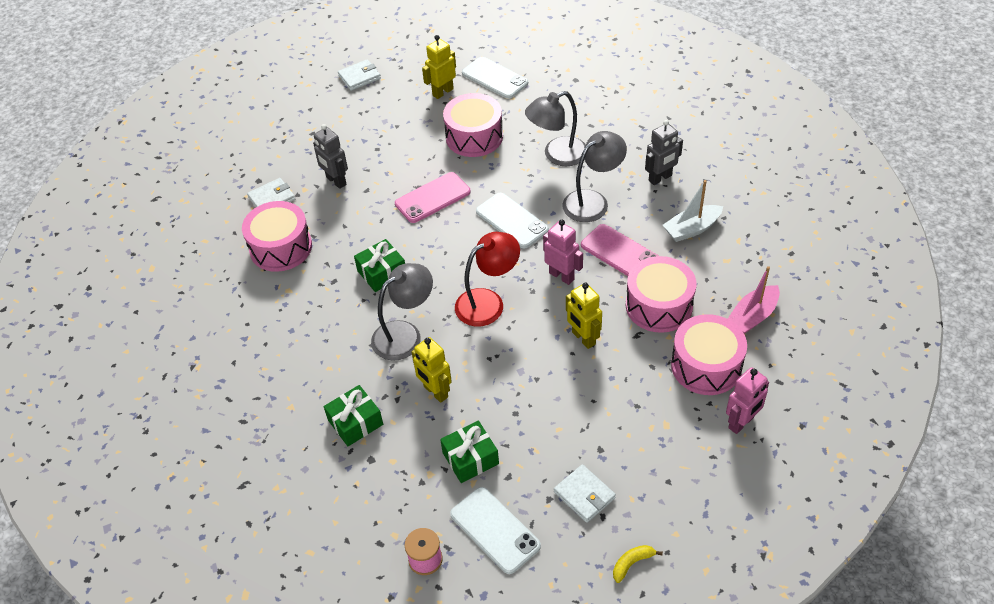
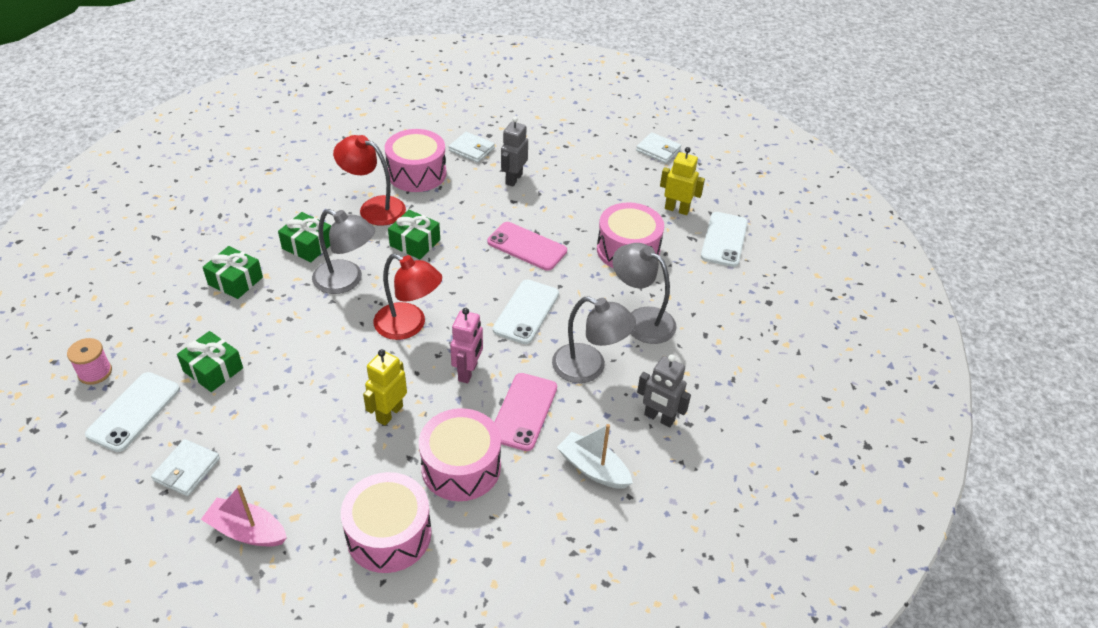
camera: 60 degrees right, 5 degrees down
(312, 292) = (374, 208): none -> red lamp
(337, 354) = (308, 245): none -> green gift
(435, 392) = (285, 322): yellow robot -> none
(632, 563) = (109, 532): yellow banana -> none
(741, 423) = (316, 590): pink robot -> none
(752, 316) = (482, 564): pink boat -> pink boat (247, 531)

